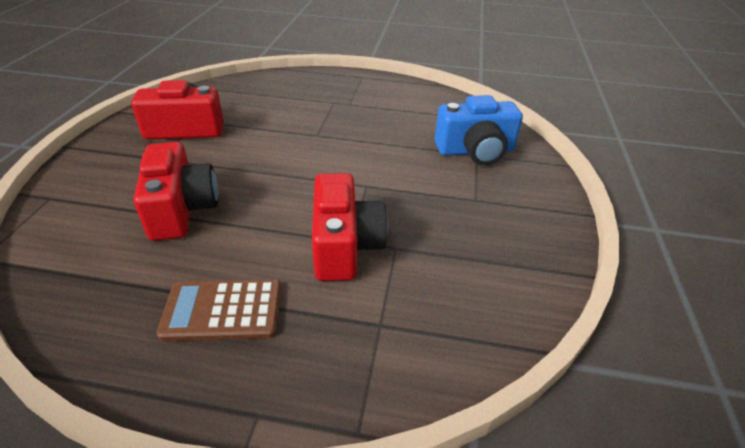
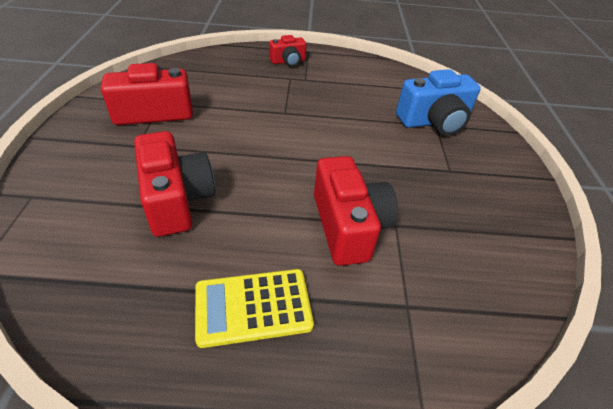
camera: 10 degrees left, 5 degrees up
(223, 310) = (253, 307): brown calculator -> yellow calculator
(337, 86) = (288, 61): none -> red camera

